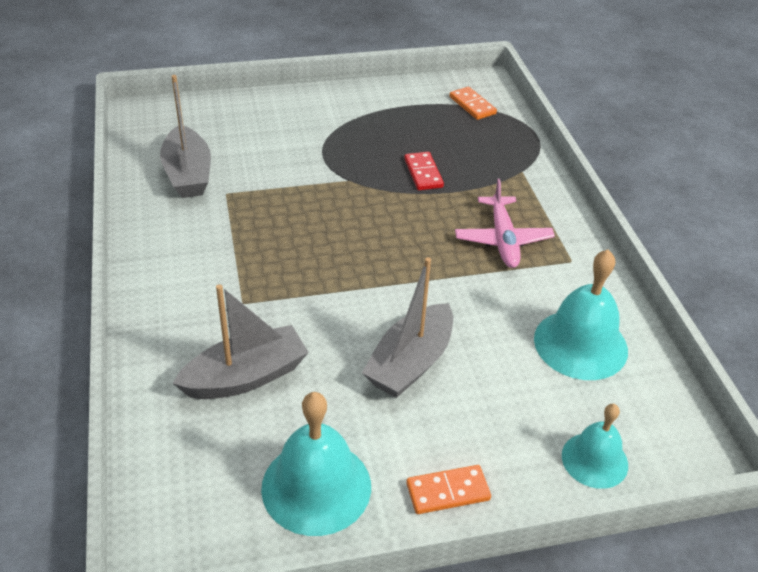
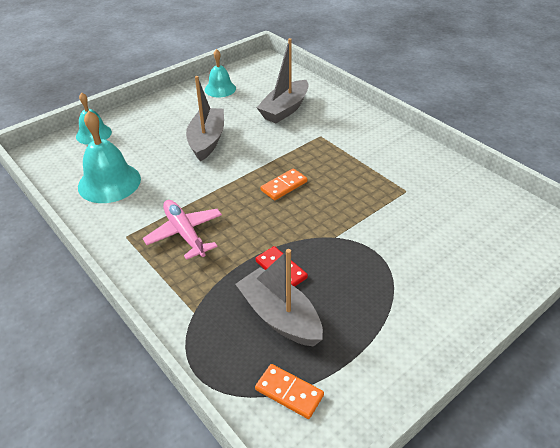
camera: 155 degrees right, 0 degrees up
(188, 174) = (448, 194): grey boat -> grey boat (280, 316)
(316, 486) = (220, 89): turquoise bell -> turquoise bell, size x0.63
(448, 492) = (162, 104): orange domino -> orange domino (284, 186)

